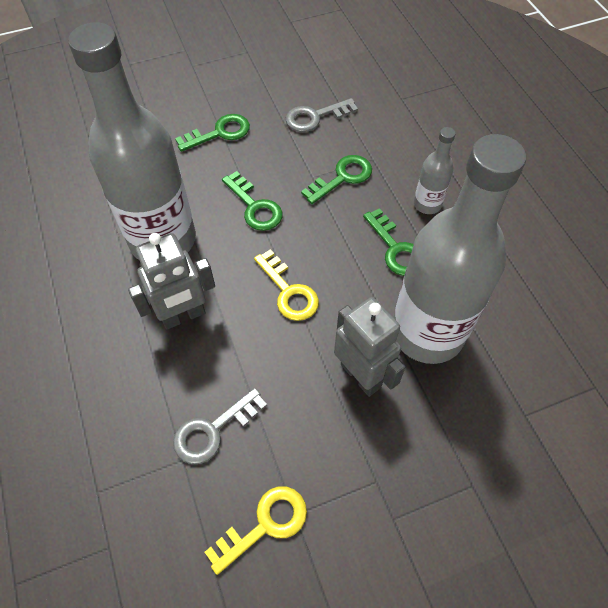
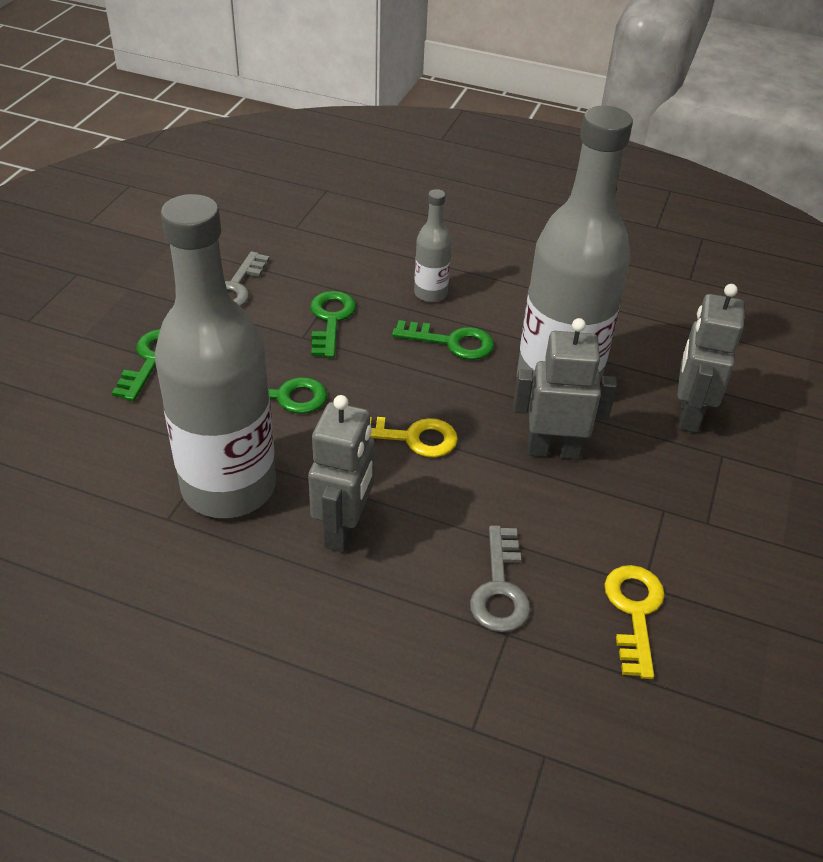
camera: 50 degrees left, 15 degrees down
(490, 435) = (688, 414): none -> grey robot

